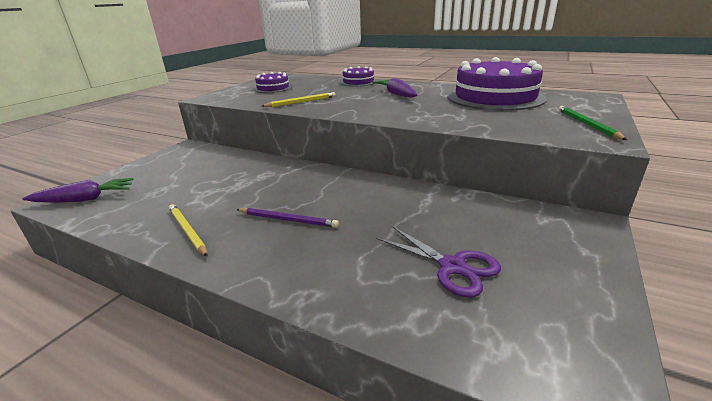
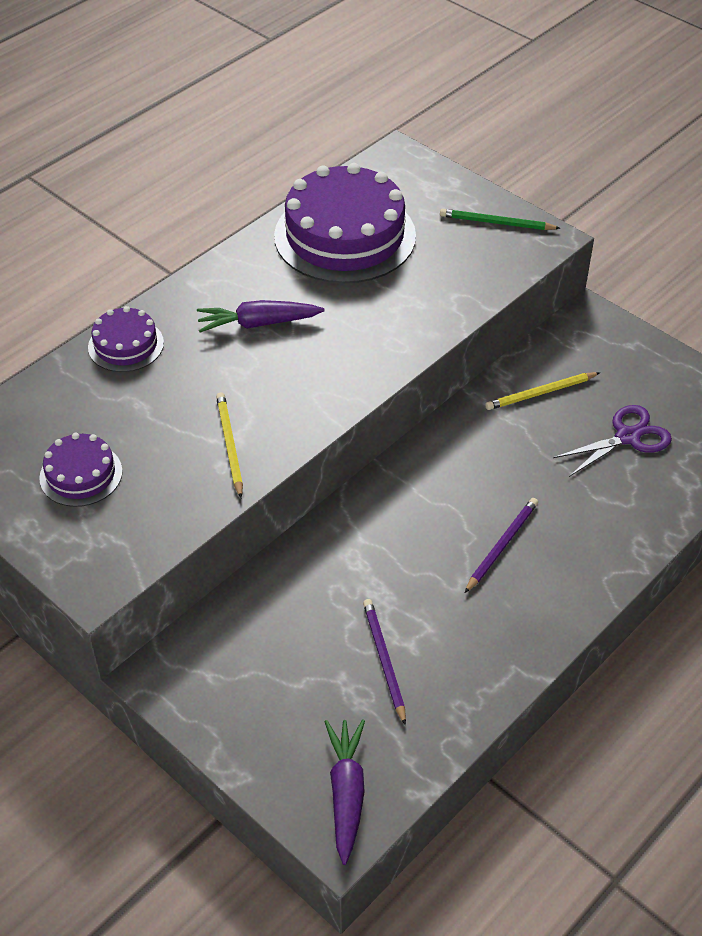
camera: 75 degrees left, 20 degrees up
(182, 194) = (384, 661): none -> purple pencil
(187, 231) = (494, 646): yellow pencil -> yellow pencil (541, 393)

